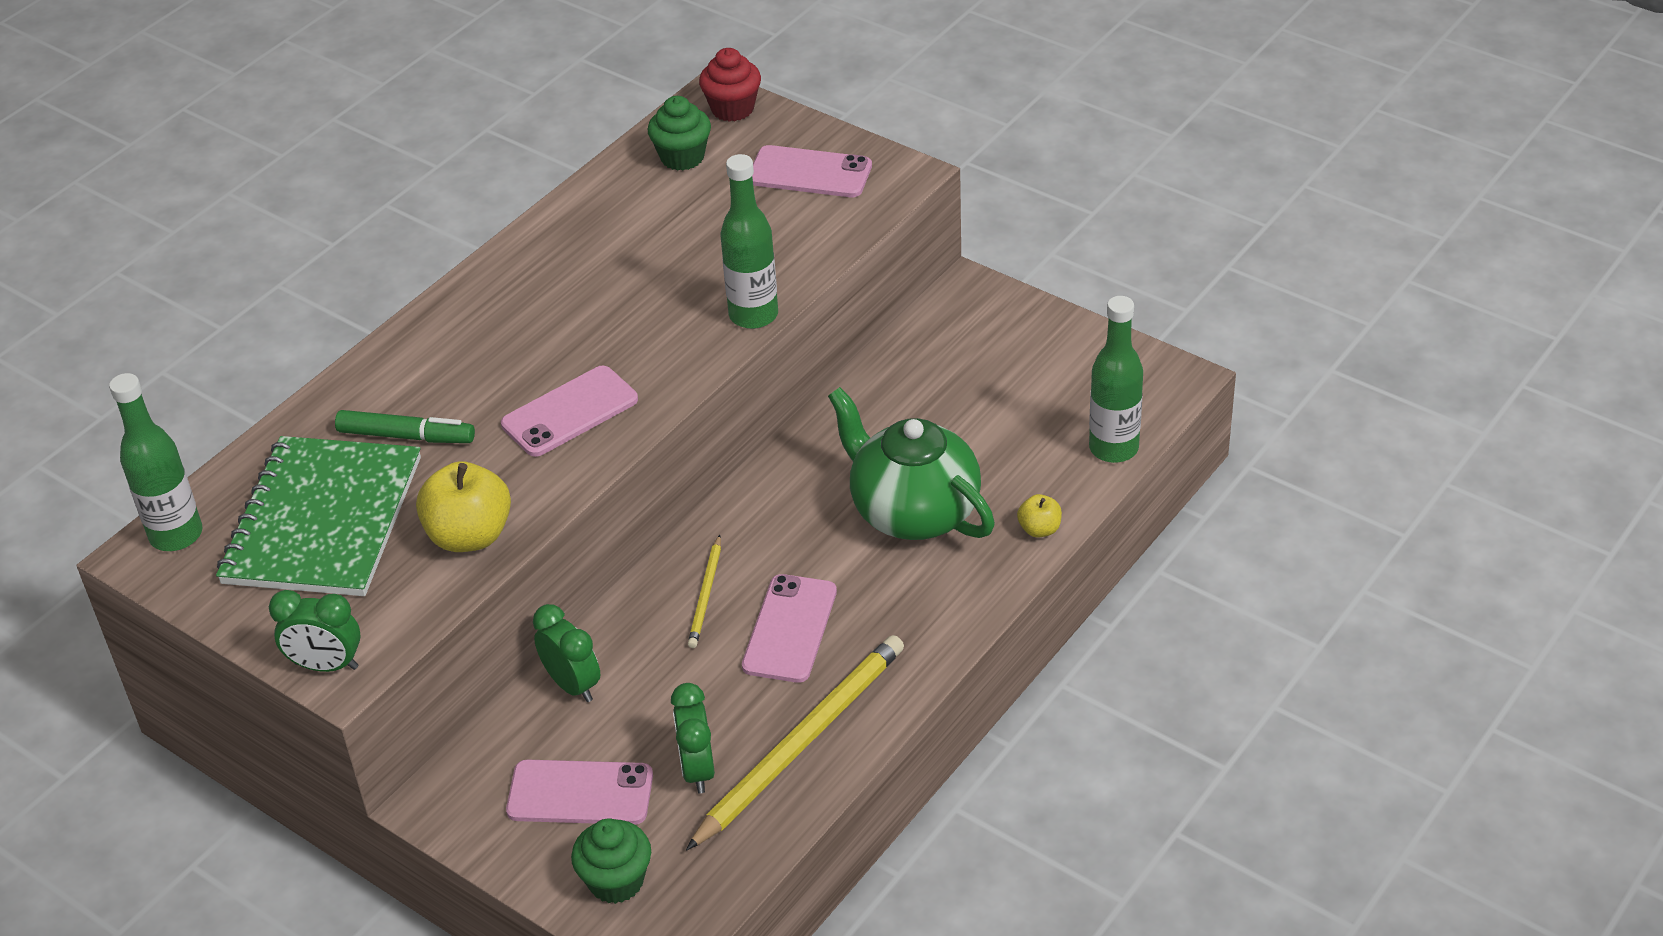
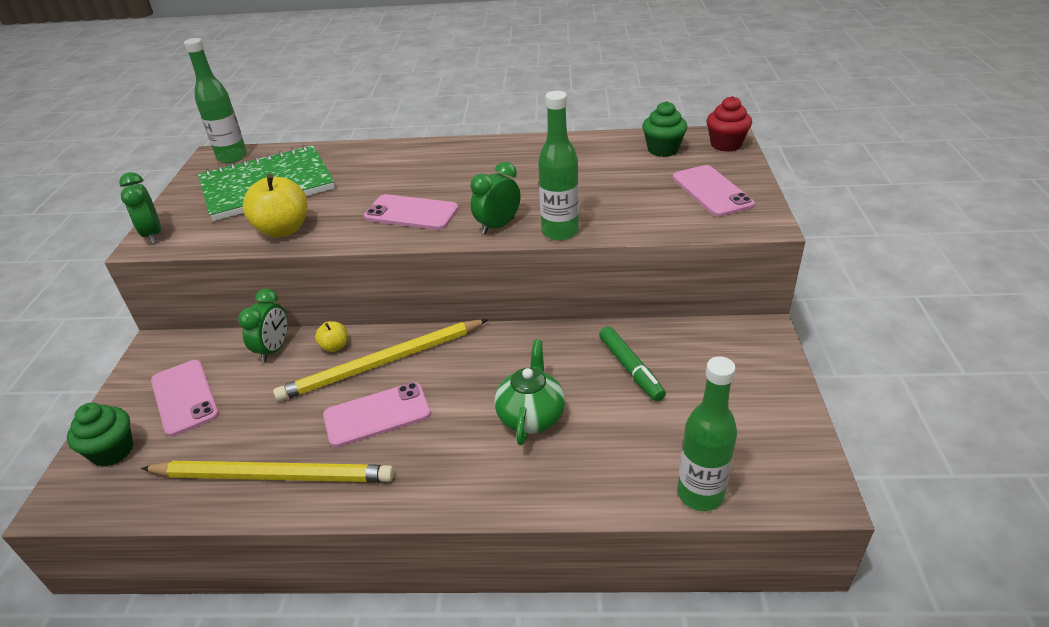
camera: 55 degrees right, 5 degrees down
(406, 436) = (349, 178): green marker -> green marker (630, 369)
(697, 770) = (226, 438): green clock -> green clock (498, 226)
(706, 595) = (382, 363): yellow pencil -> yellow pencil, size x2.05
(912, 511) = (531, 416): green teapot -> green teapot, size x0.66
(1039, 529) = (573, 495): yellow apple -> yellow apple (334, 346)

